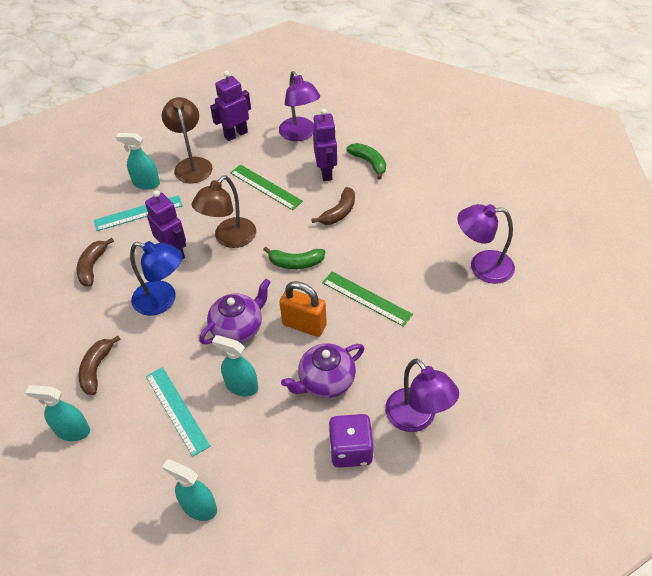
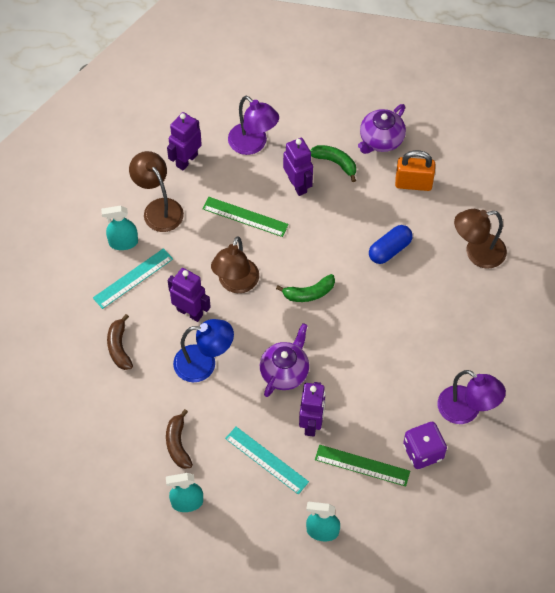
camera: 20 degrees left, 10 degrees up
(241, 386) = (311, 424): turquoise spray bottle -> purple robot
(304, 325) = (342, 353): orange padlock -> orange padlock (413, 183)
(325, 381) = (380, 399): purple teapot -> purple teapot (381, 140)
(339, 212) = (328, 228): brown banana -> none
(366, 298) = (386, 312): green ruler -> green ruler (362, 465)
(392, 244) = (390, 250): none -> blue capsule
(482, 266) = (477, 253): purple lamp -> brown lamp

